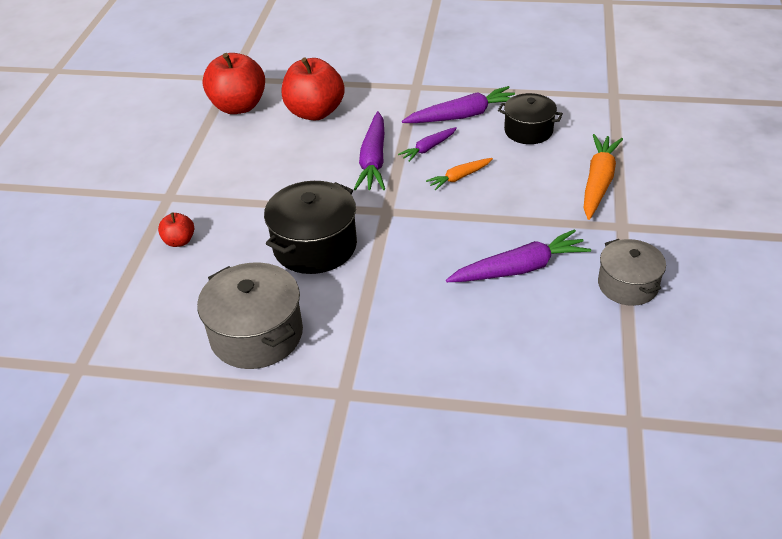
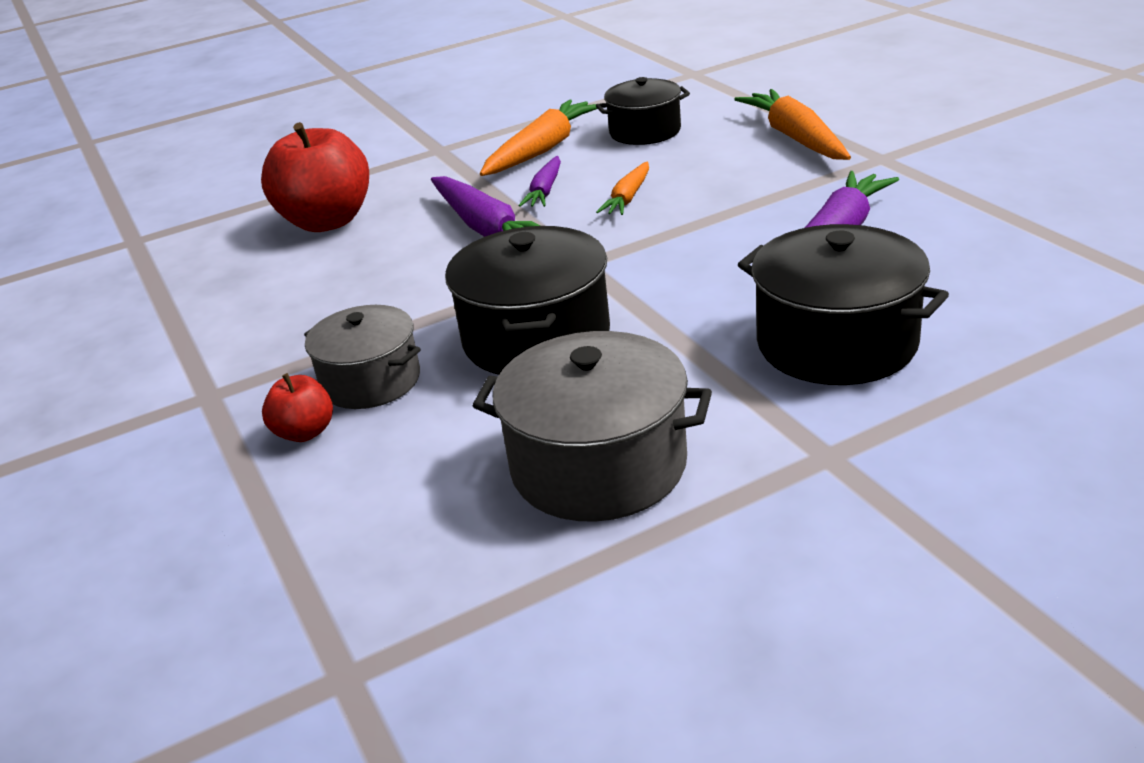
camera: 35 degrees left, 10 degrees down
(238, 106) = (191, 261): red apple -> none
(429, 335) = (836, 343): none -> black pot
(463, 116) = (543, 150): purple carrot -> orange carrot
(627, 285) = (971, 197): grey pot -> grey pot (371, 381)

